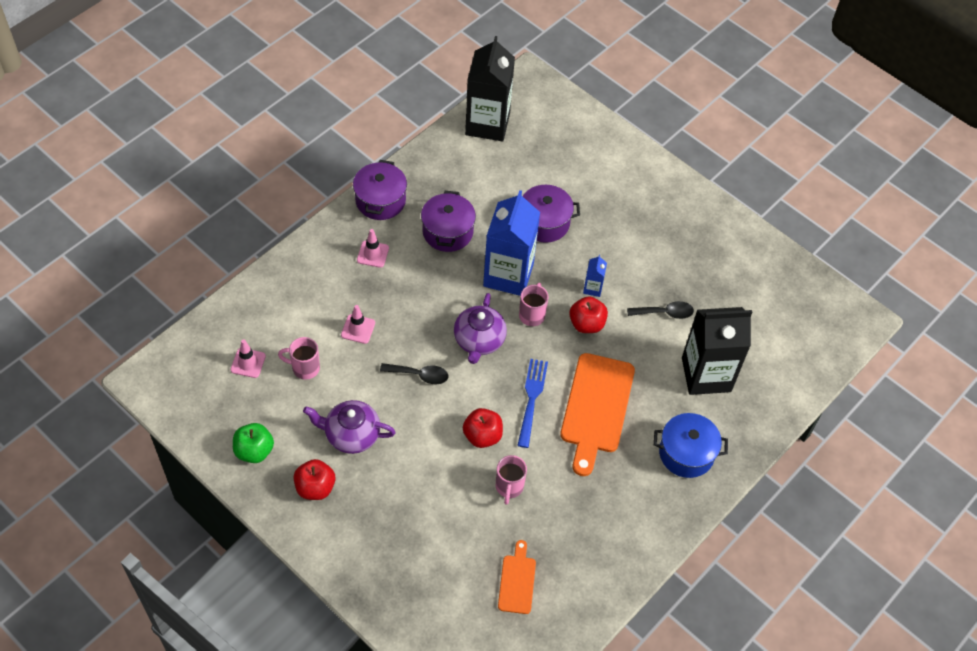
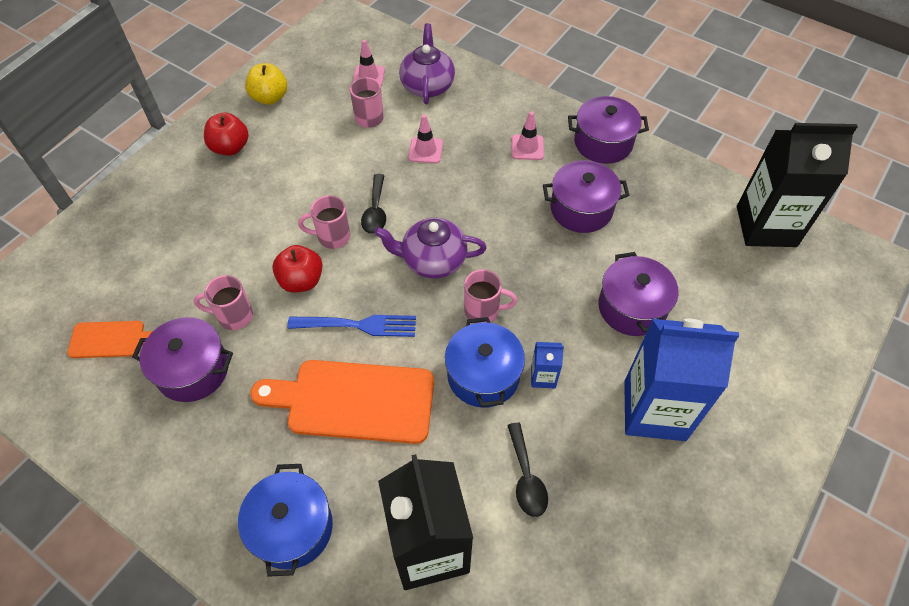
camera: 85 degrees right, 0 degrees up
(254, 451) = (270, 98): green apple -> yellow apple
(351, 435) = (293, 165): purple teapot -> purple teapot (427, 85)
(441, 410) = (332, 237): none -> pink mug
(508, 275) = (536, 278): blue carton -> blue carton (654, 410)
(555, 517) = (193, 370): none -> purple pot
(586, 324) = (483, 375): red apple -> blue pot

